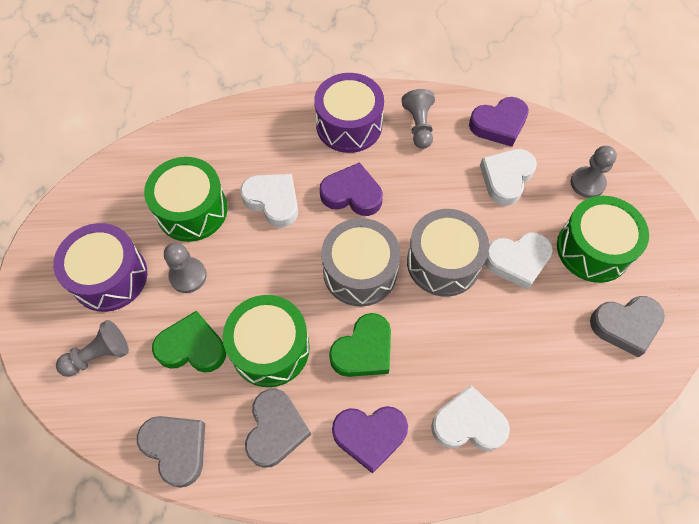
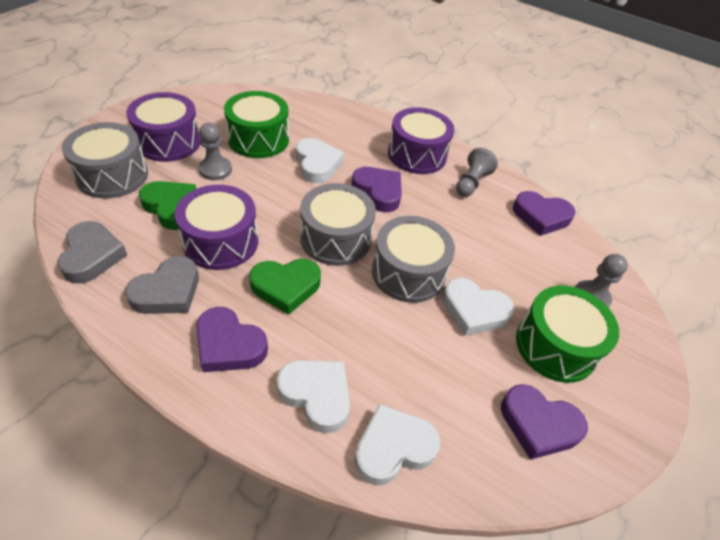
camera: 30 degrees right, 15 degrees down
(99, 355) = (112, 175): grey pawn -> grey drum
(270, 348) = (221, 241): green drum -> purple drum
(506, 178) = (516, 252): white heart -> white heart (393, 448)
(625, 325) = (538, 424): grey heart -> purple heart

